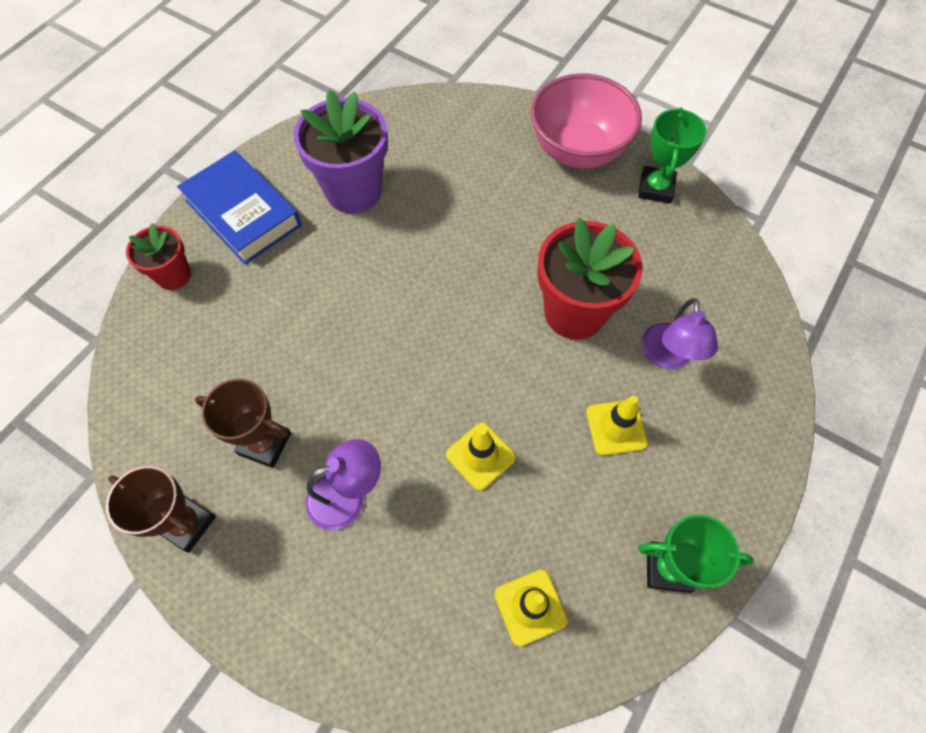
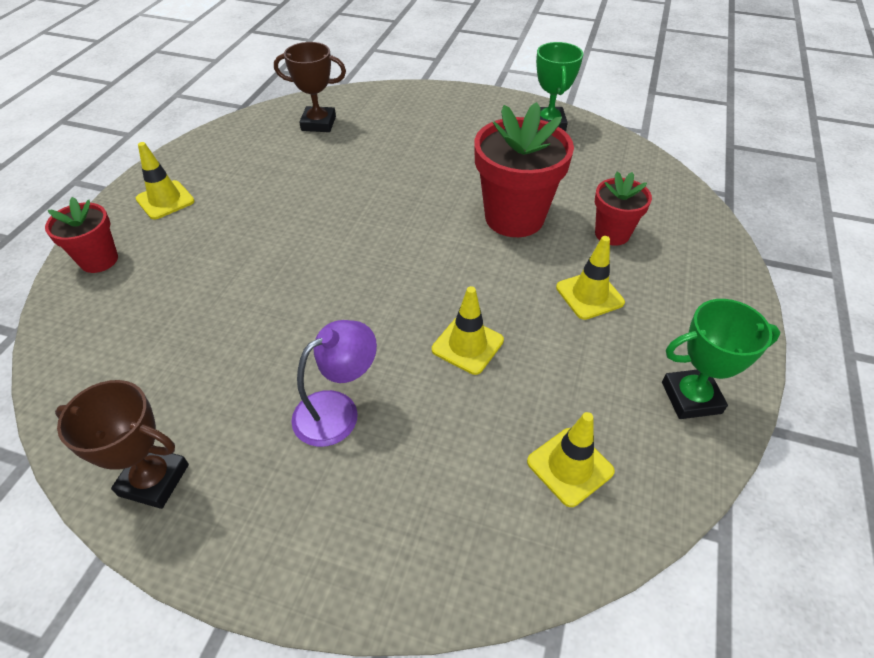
camera: 15 degrees left, 15 degrees down
(243, 213) = (165, 200): blue book -> yellow traffic cone
(265, 443) = (232, 383): brown trophy -> brown trophy (318, 123)
(353, 191) = (274, 167): purple flower pot -> none
(577, 150) = (471, 110): pink bowl -> none
(667, 357) = (612, 234): purple lamp -> red flower pot

